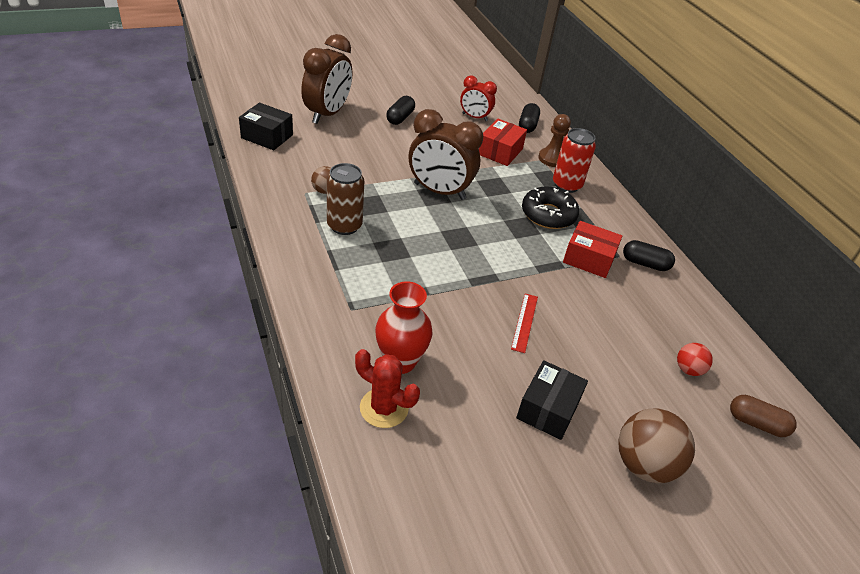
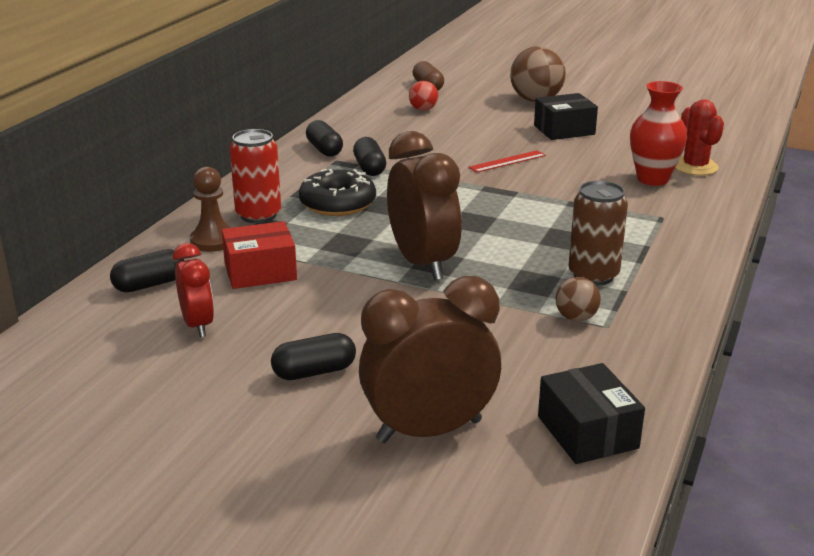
camera: 130 degrees left, 15 degrees down
(588, 259) = (369, 168): red box -> black capsule

